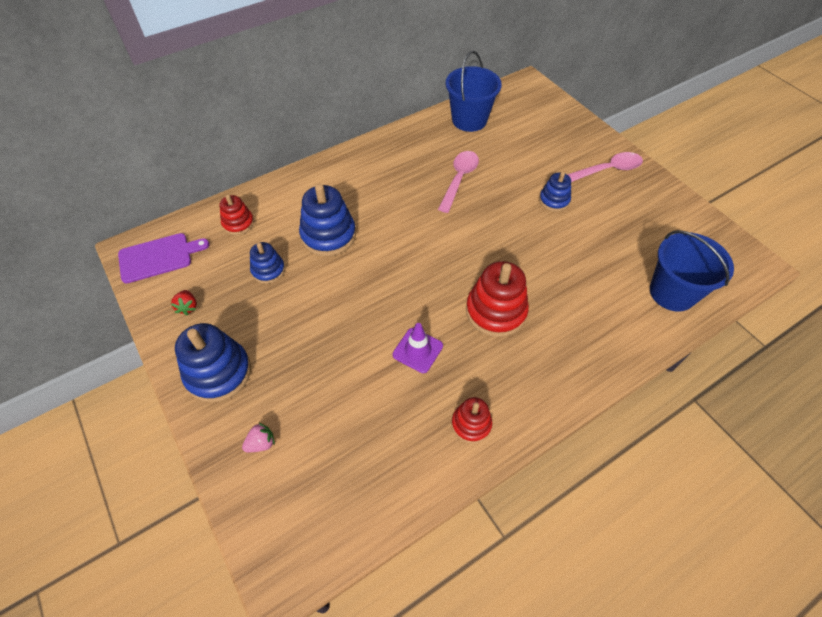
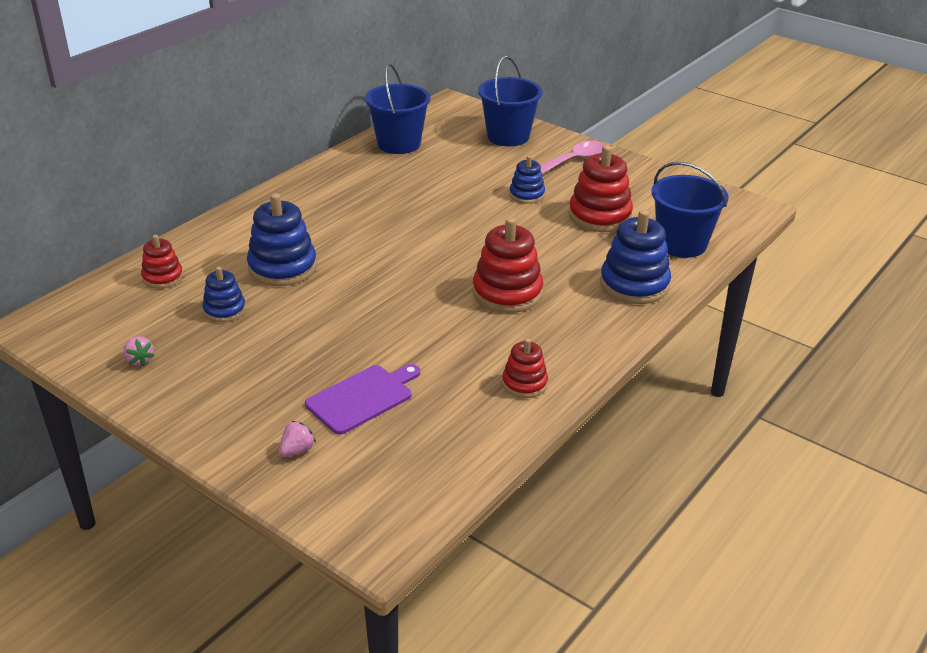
camera: 20 degrees left, 20 degrees down
(158, 257) = (74, 325): purple cutting board -> purple cutting board (362, 398)
(188, 307) = (139, 360): red strawberry -> pink strawberry
(218, 373) = (211, 406): blue stacking toy -> blue stacking toy (634, 285)
(417, 350) = (437, 340): purple traffic cone -> none
(459, 179) = (412, 195): pink spoon -> none
(562, 130) = (508, 136): none -> blue bucket
(609, 240) = (599, 216): none -> red stacking toy

